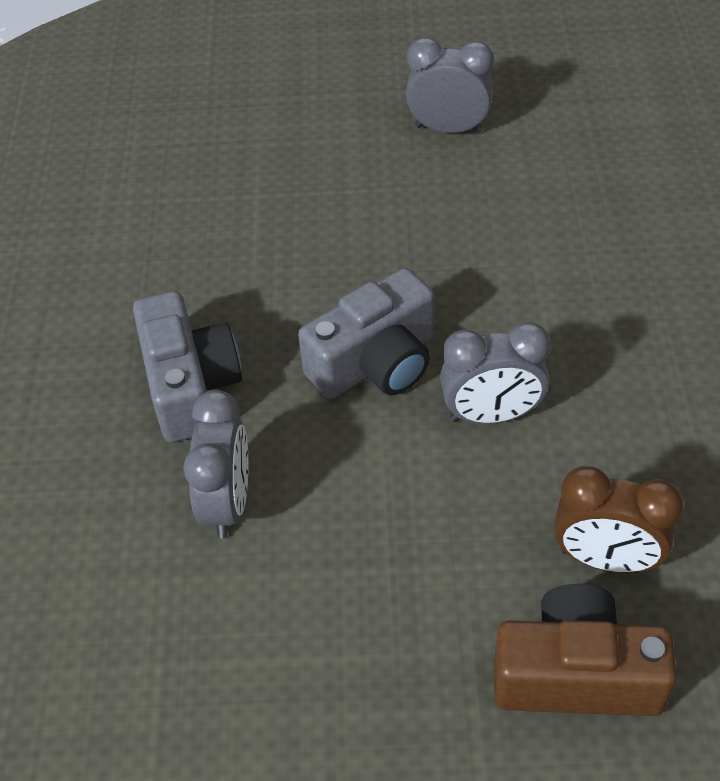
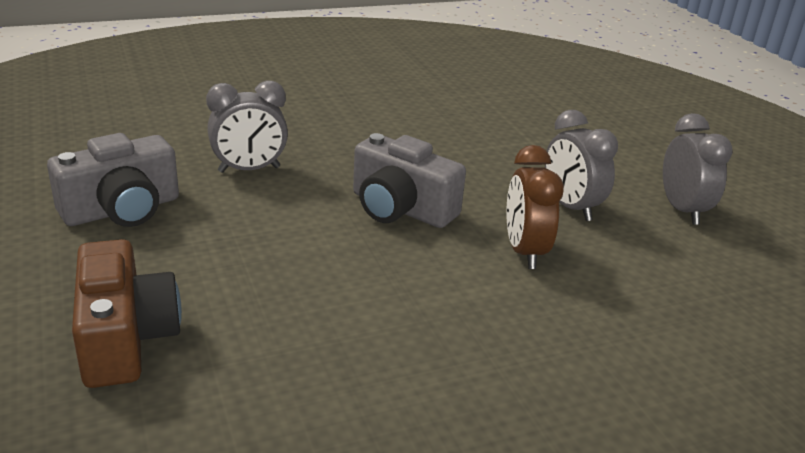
camera: 65 degrees right, 20 degrees down
(190, 385) = (341, 143): grey camera -> grey camera (122, 210)
(491, 415) = (375, 267): grey clock -> grey clock (570, 207)
(606, 559) = (245, 344): brown clock -> brown clock (524, 251)

